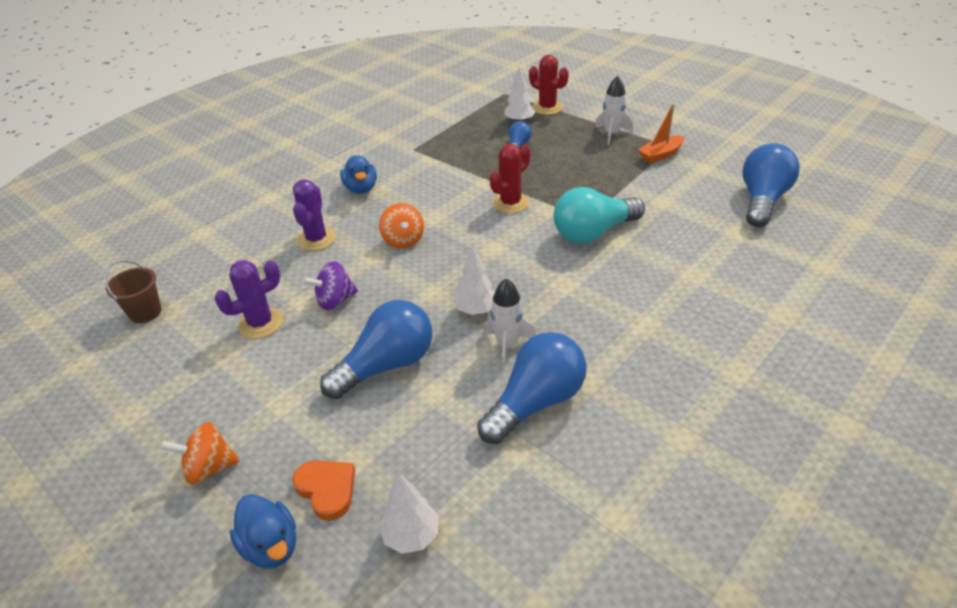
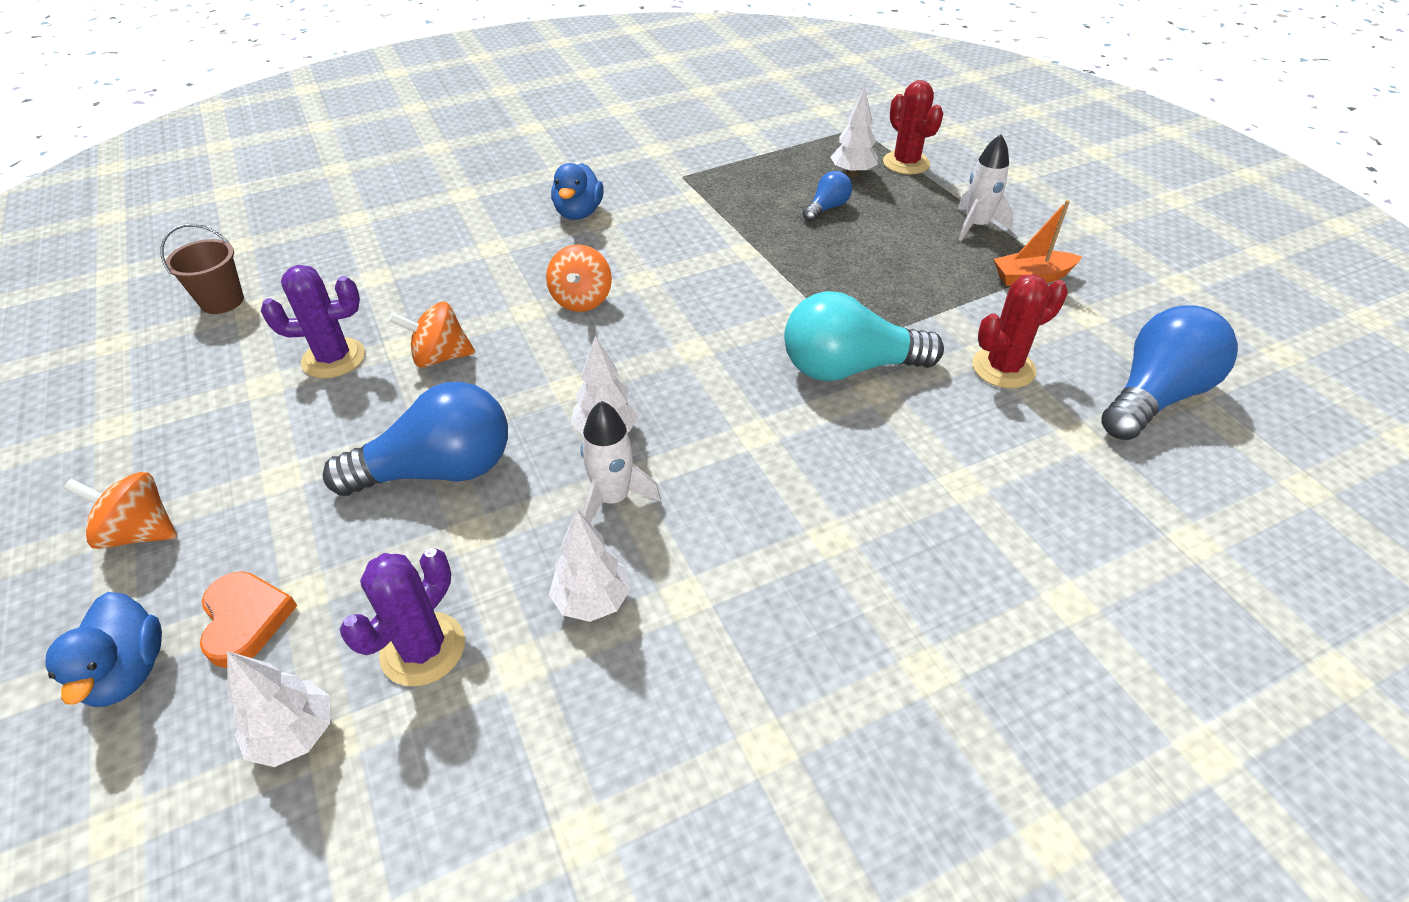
camera: 20 degrees right, 5 degrees up
(316, 239) = (477, 266): purple cactus -> purple cactus (423, 649)
(335, 300) = (440, 357): purple spinning top -> orange spinning top
(510, 203) = (760, 288): red cactus -> red cactus (1003, 368)
(536, 402) = (592, 601): blue light bulb -> white tree

